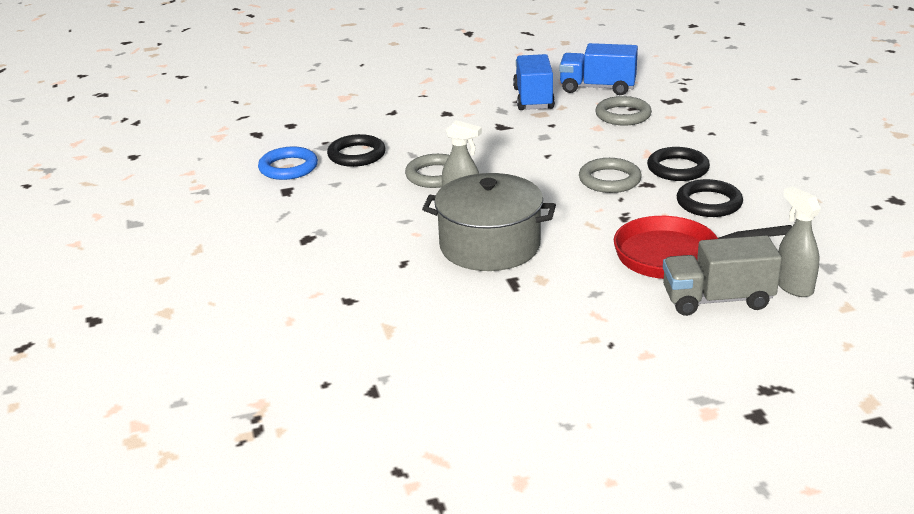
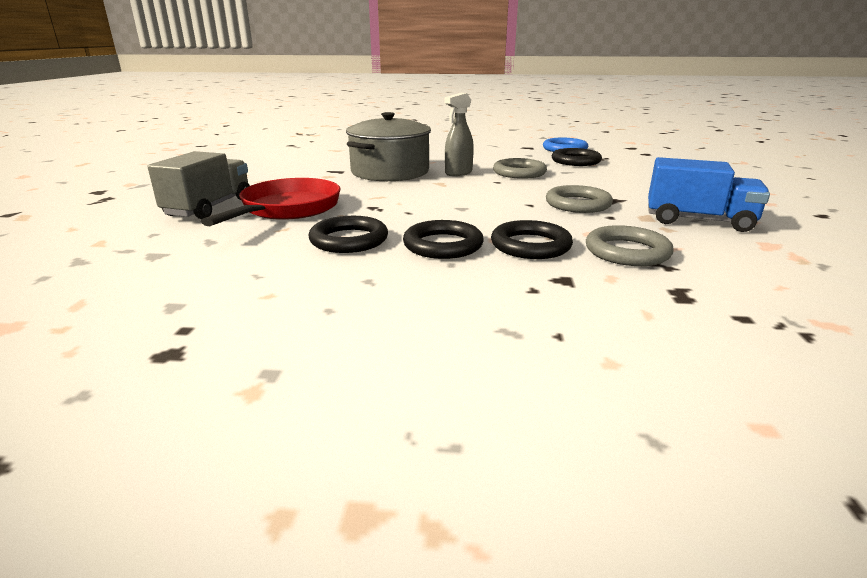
camera: 110 degrees right, 5 degrees down
(597, 88) = (742, 257): blue truck -> none
(609, 180) = (450, 215): grey ring -> grey ring (578, 204)
(644, 142) = (530, 245): none -> black ring
(793, 286) = (165, 233): grey spray bottle -> none

